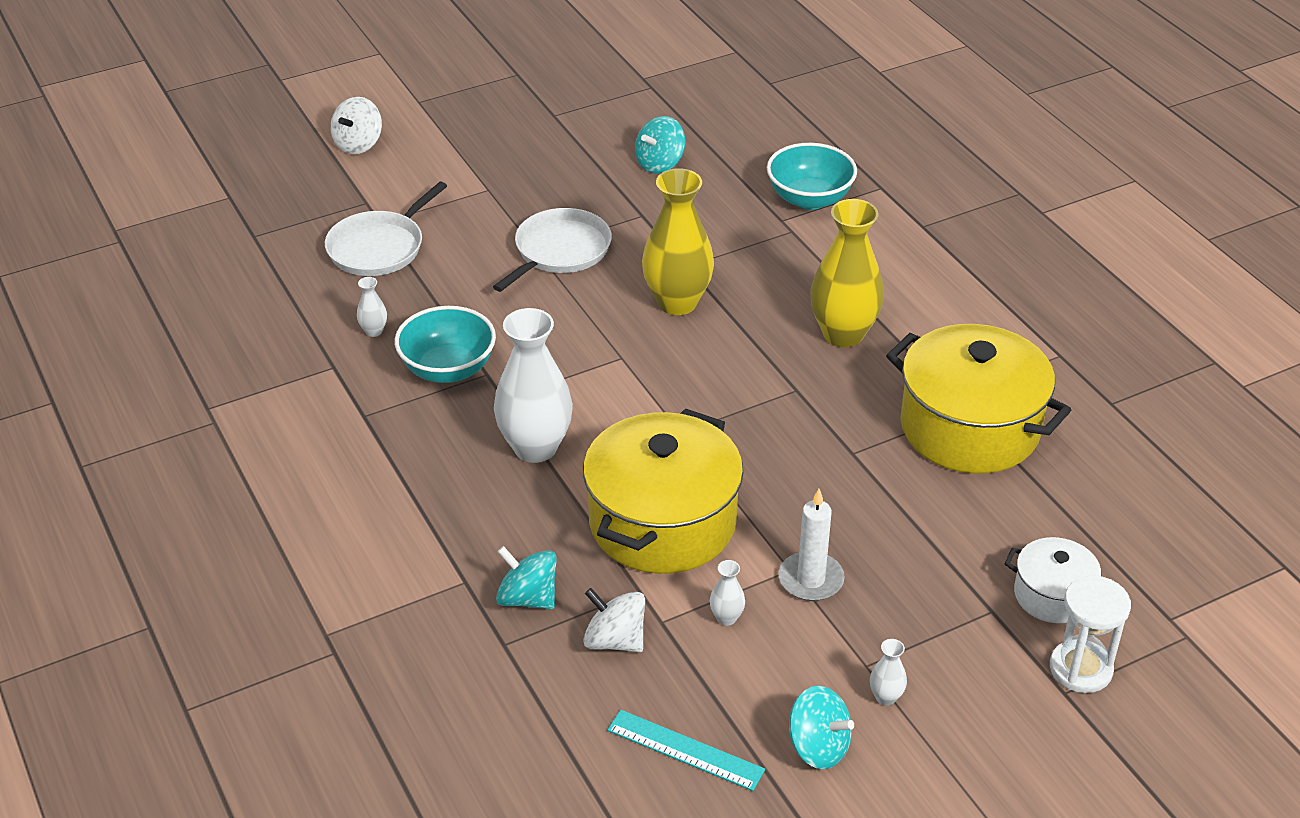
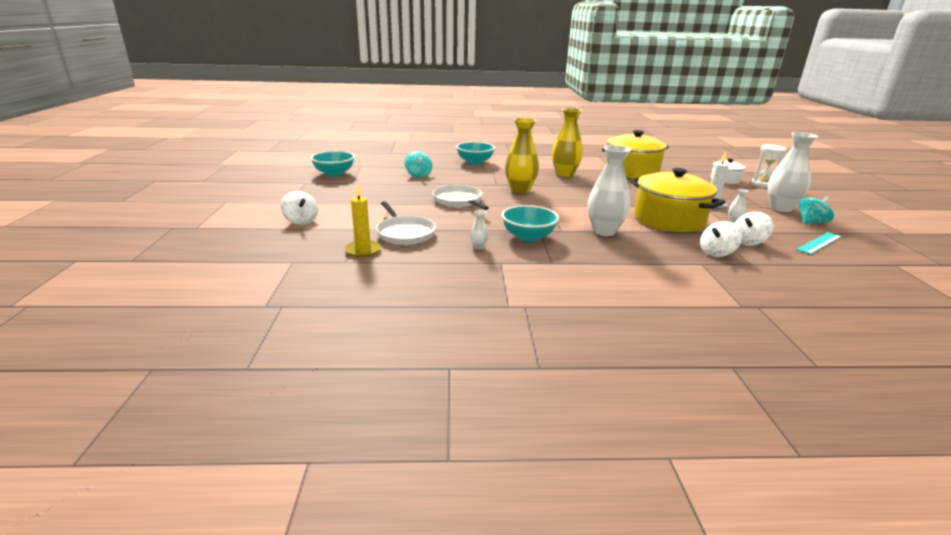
camera: 65 degrees left, 15 degrees down
(296, 235) = (363, 250): none -> yellow candle
(527, 598) = (716, 253): turquoise spinning top -> white spinning top
(584, 80) = (334, 174): none -> turquoise bowl
(886, 697) = (780, 208): white vase -> white vase, size x2.40

